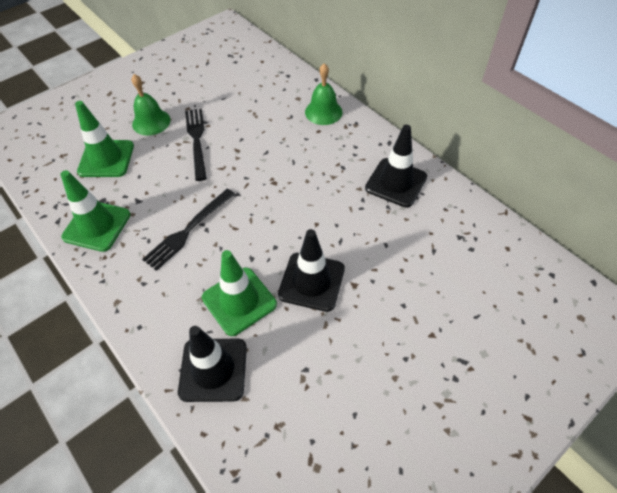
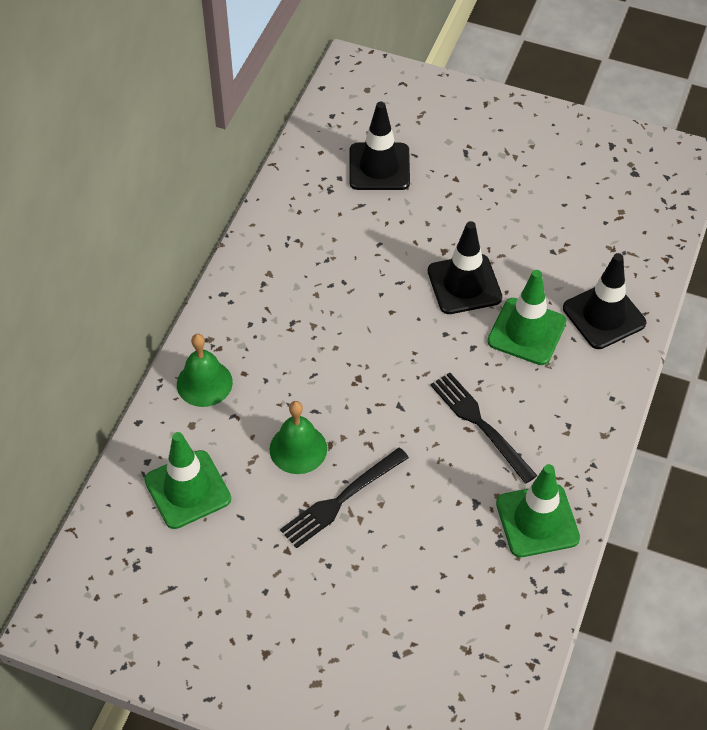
camera: 120 degrees left, 0 degrees up
(106, 159) = (438, 587): green traffic cone -> green traffic cone (187, 490)
(151, 122) = (341, 579): green bell -> green bell (298, 449)
(188, 230) = (480, 424): black fork -> black fork turned 135 degrees counterclockwise
(396, 182) = (287, 264): black traffic cone -> black traffic cone (379, 167)

